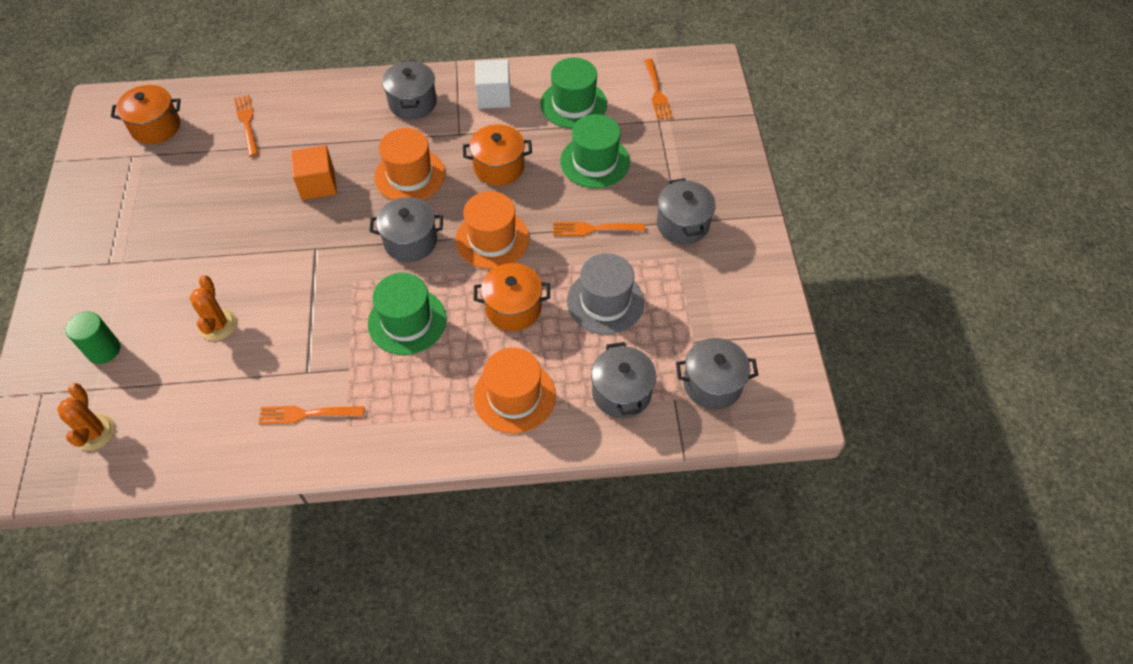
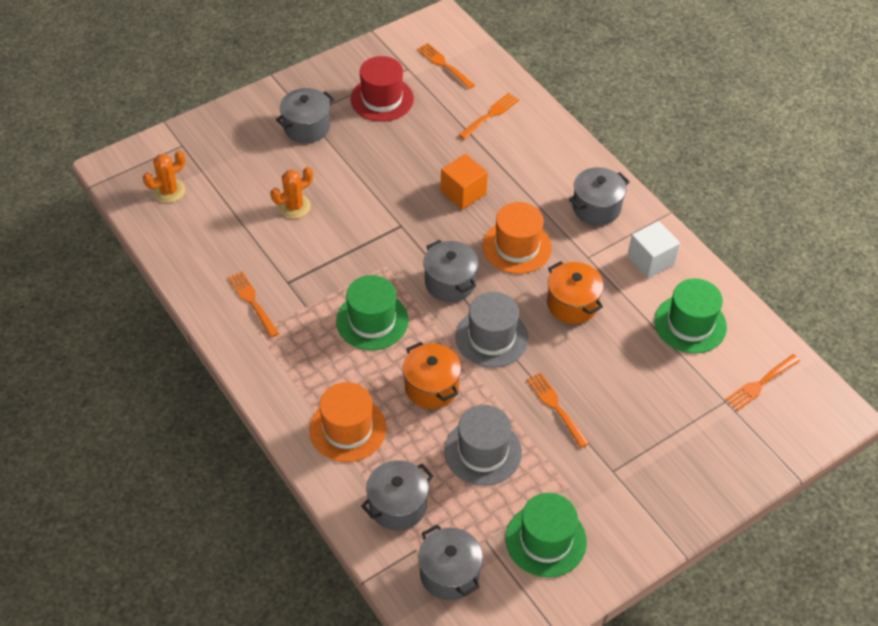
camera: 60 degrees right, 5 degrees down
(103, 350) = (234, 156): green cylinder -> none
(149, 193) = (382, 99): none -> red hat
(156, 127) = (445, 65): orange pot -> orange fork
(492, 239) = (491, 337): orange hat -> grey hat
(595, 161) = (634, 372): green hat -> green hat (545, 540)
(682, 224) = (611, 475): grey pot -> grey pot (307, 127)

